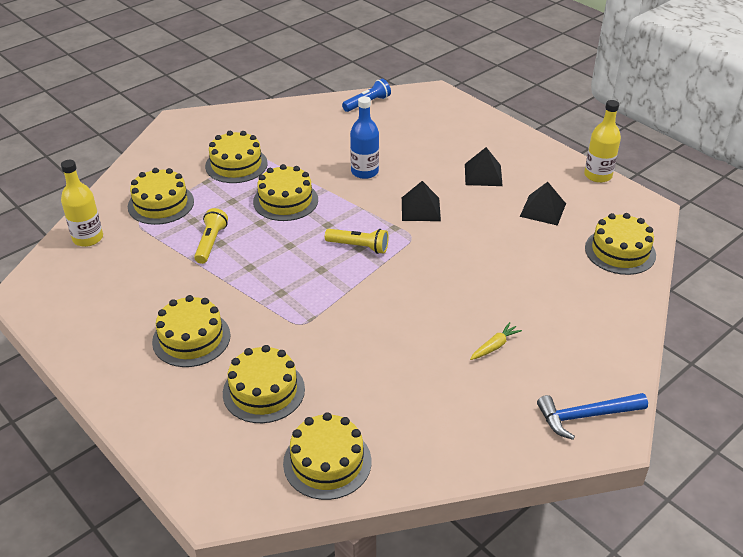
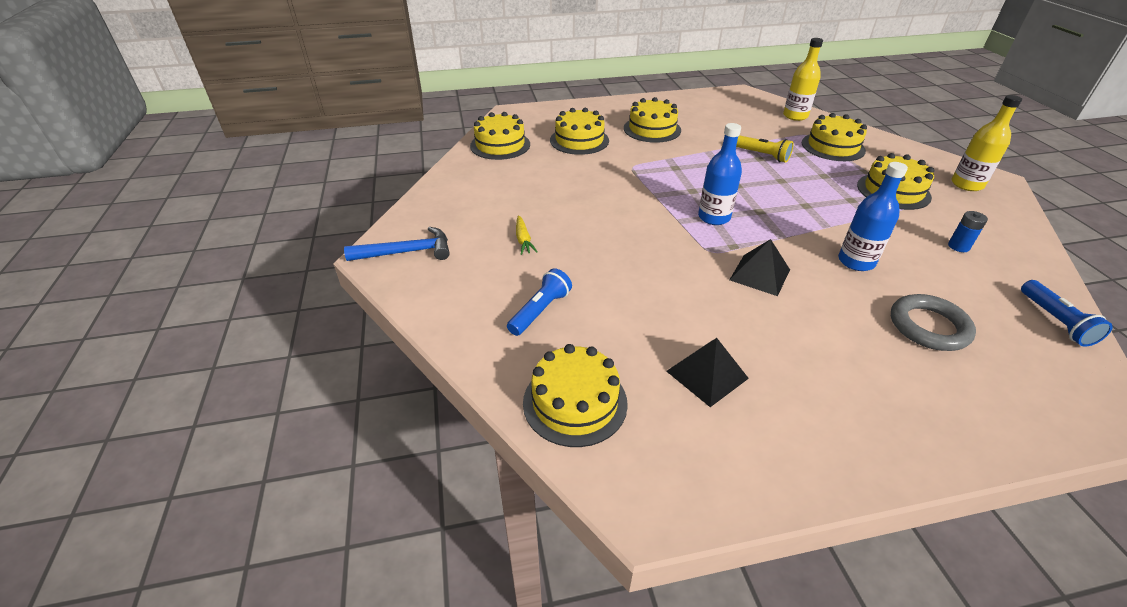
camera: 120 degrees right, 0 degrees up
(285, 200) = (813, 201): yellow cake -> none
(306, 134) = (958, 246): none -> blue battery
(359, 246) = (714, 217): yellow flashlight -> blue bottle
(415, 141) = (928, 326): none -> grey ring
(483, 174) = (818, 356): black pyramid -> none
(566, 297) = (540, 311): none -> blue flashlight
(586, 416) = (406, 252): blue hammer -> blue hammer turned 60 degrees clockwise
(598, 175) = (769, 494): yellow bottle -> yellow bottle (966, 184)

